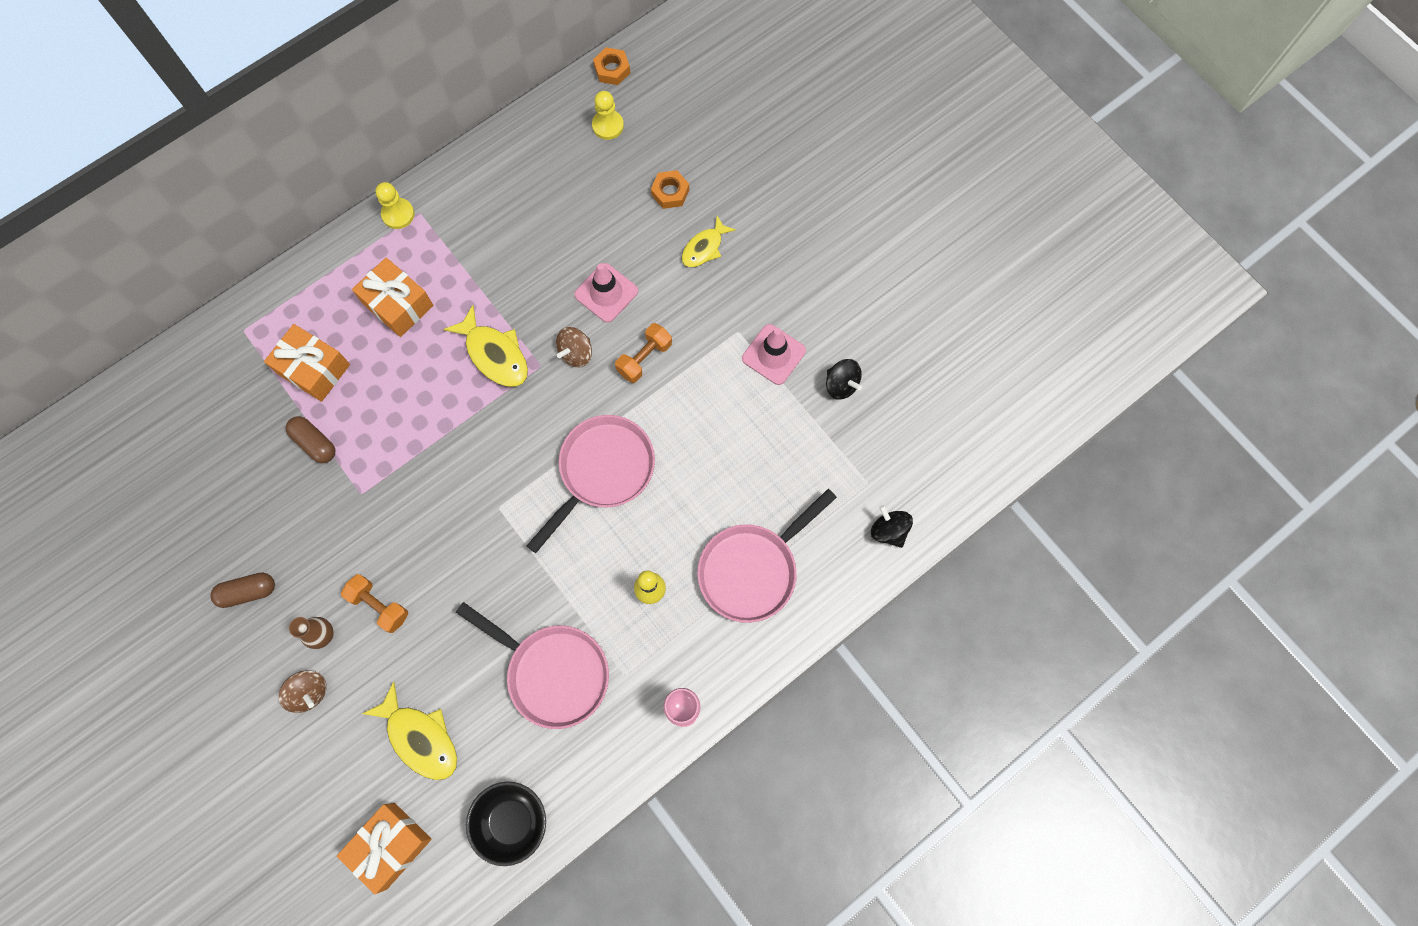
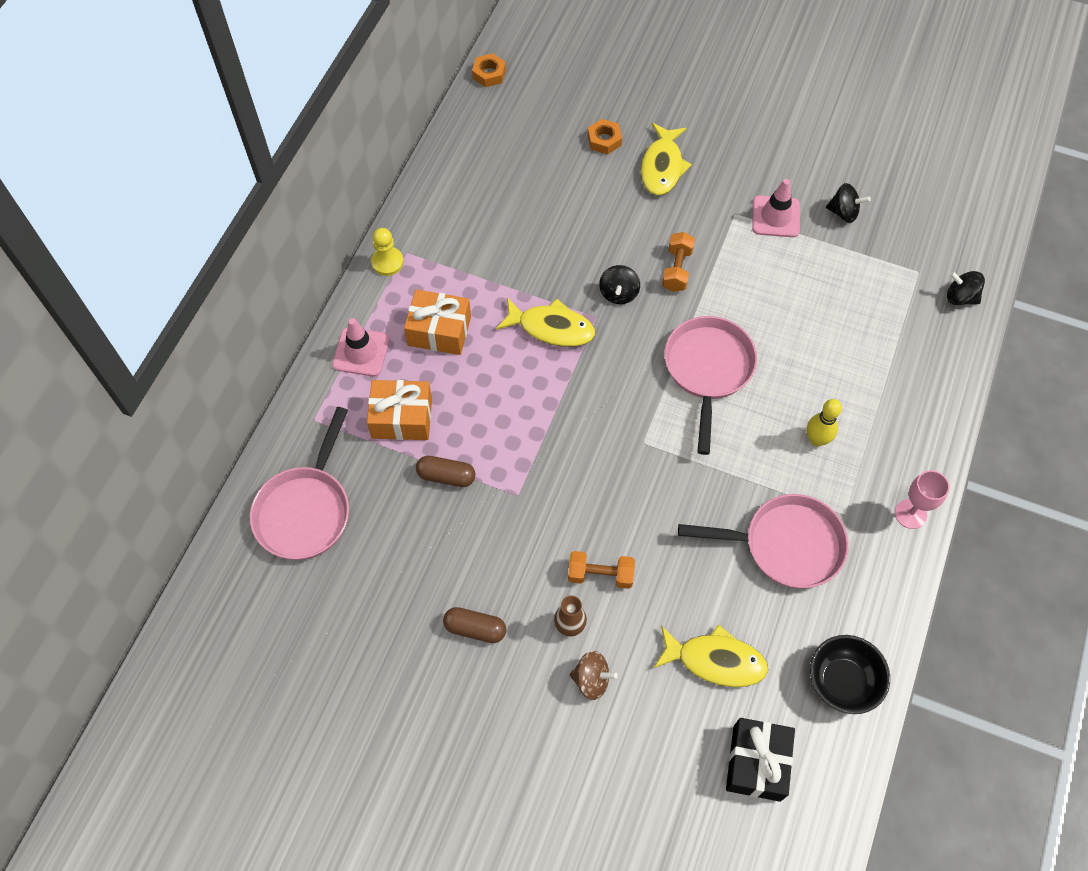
camera: 30 degrees left, 10 degrees down
(248, 592) = (475, 628): brown capsule -> brown capsule turned 60 degrees clockwise
(390, 845) = (756, 763): orange gift -> black gift
(576, 353) = (618, 293): brown spinning top -> black spinning top
(606, 293) = (609, 237): pink traffic cone -> pink traffic cone (361, 352)
(608, 126) = (516, 115): yellow pawn -> none
(704, 248) = (662, 167): yellow fish -> yellow fish, size x1.52
(752, 570) = (882, 380): pink pan -> pink pan (306, 510)

